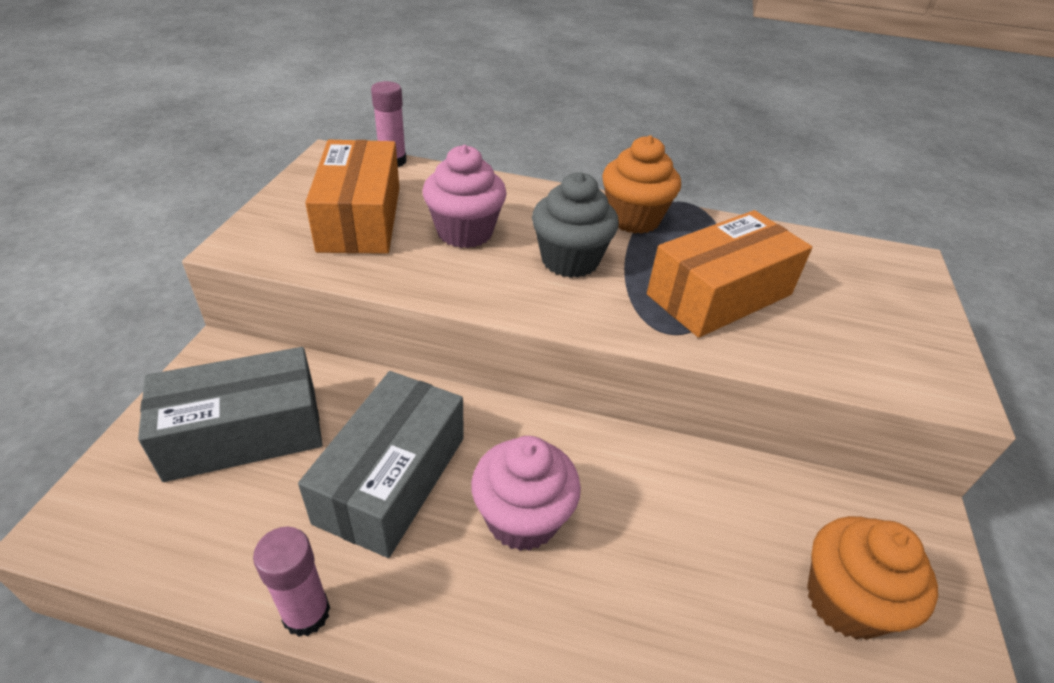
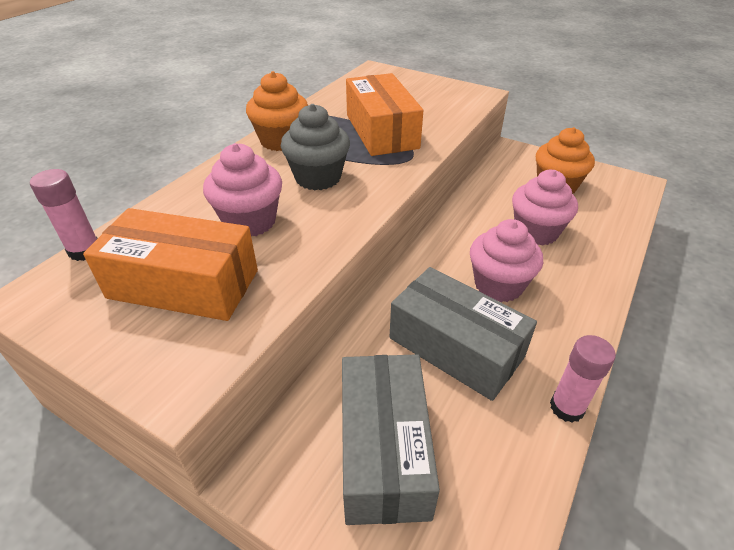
camera: 70 degrees left, 0 degrees up
(677, 567) = (536, 232): none -> pink cupcake

